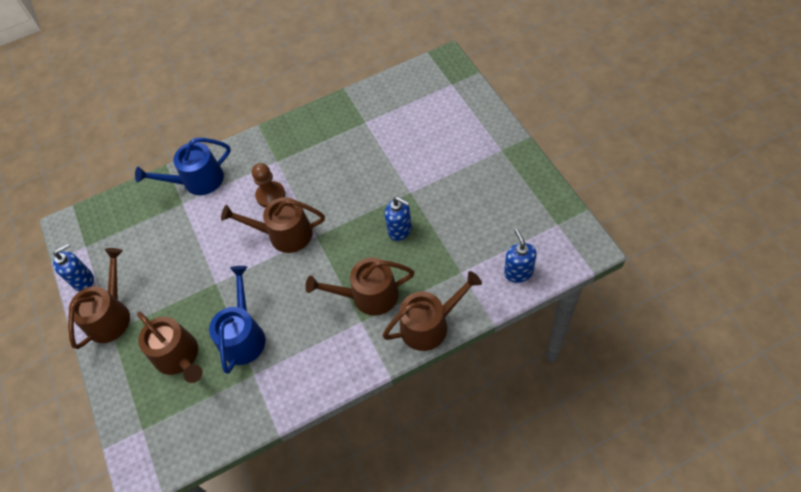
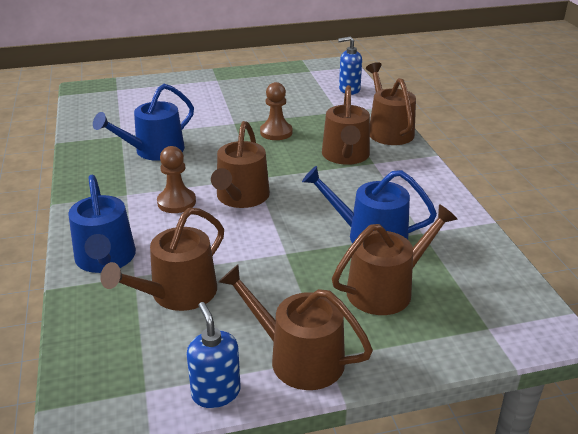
camera: 85 degrees left, 25 degrees down
(166, 233) = (177, 294): none -> brown watering can
(344, 153) = (154, 151): none -> blue watering can
(400, 230) = (276, 132): blue soap dispenser -> brown pawn

